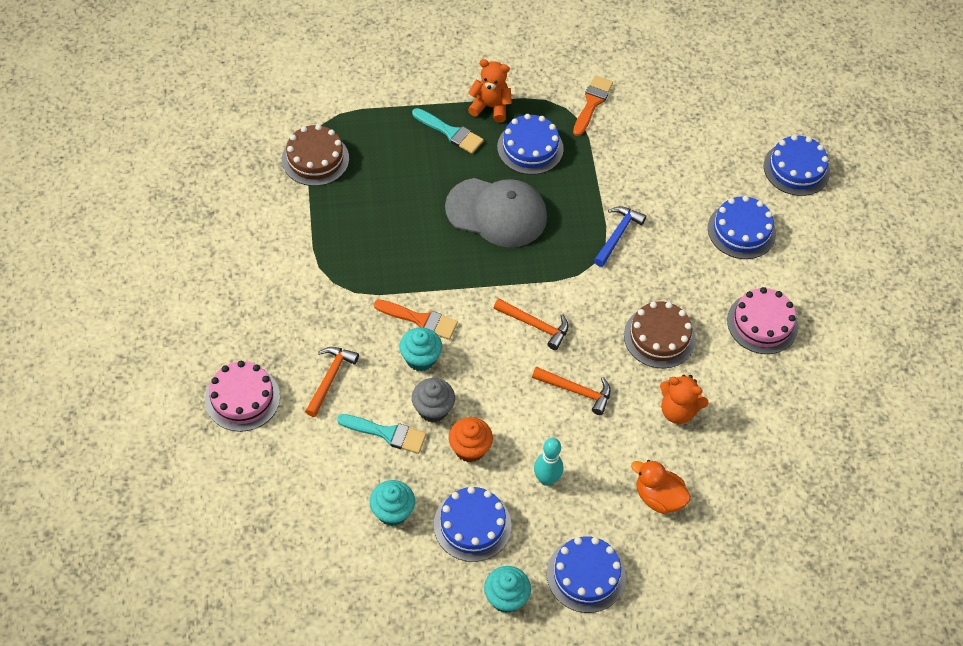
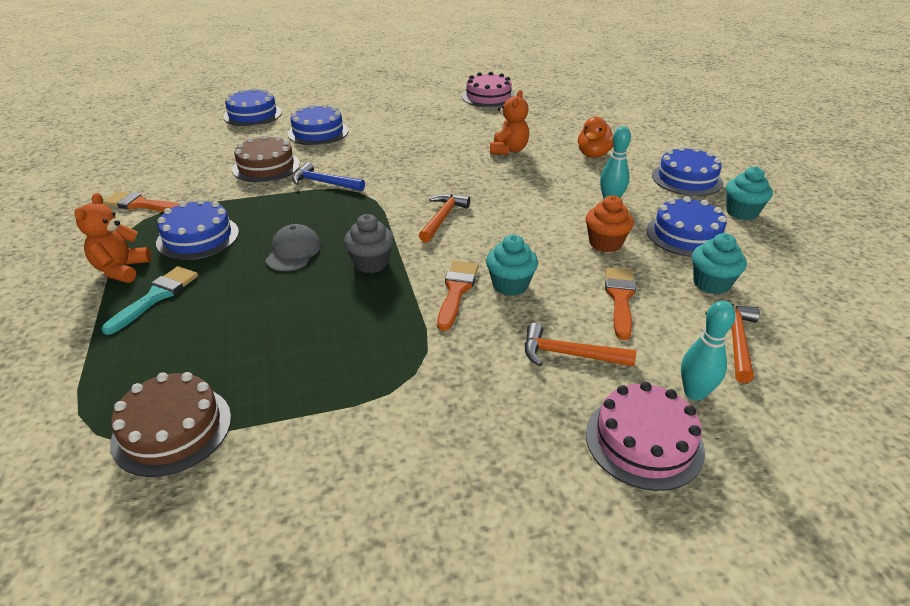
camera: 95 degrees left, 20 degrees down
(274, 444) = (694, 393): none -> turquoise bowling pin
(387, 433) = (620, 298): turquoise brush -> orange brush
(433, 409) = (572, 270): grey cupcake -> grey cupcake (371, 263)
(496, 212) = (293, 252): grey cap -> grey cap, size x0.55
(576, 391) = (510, 193): orange hammer -> orange hammer (736, 340)
(659, 337) = (437, 160): brown cake -> brown cake (266, 166)
(762, 323) = (412, 123): pink cake -> pink cake (488, 97)

